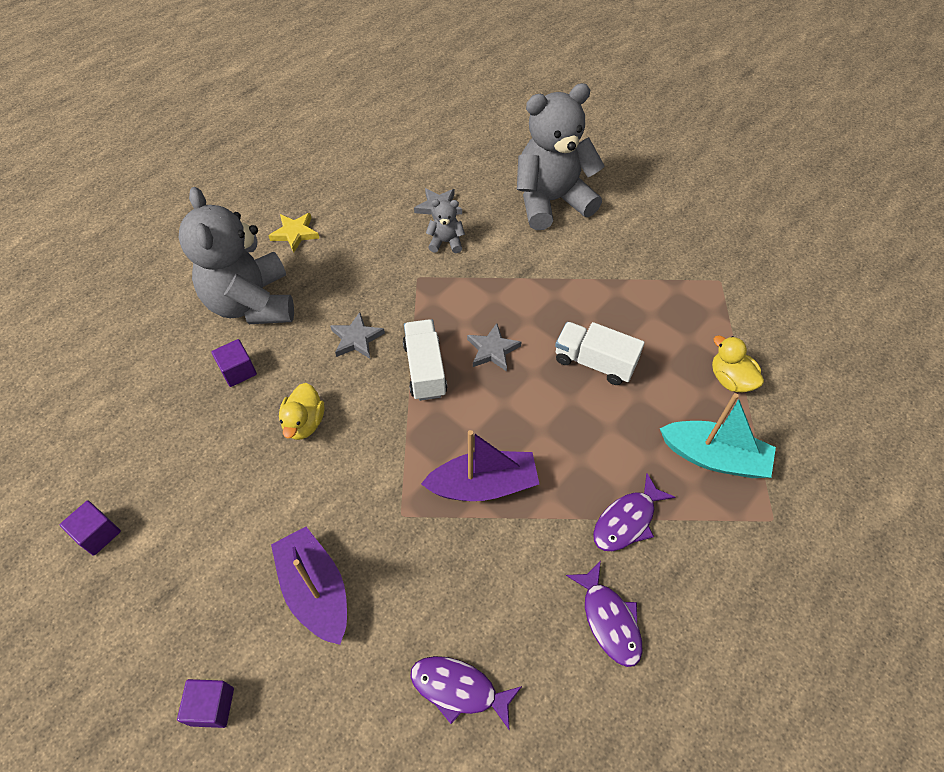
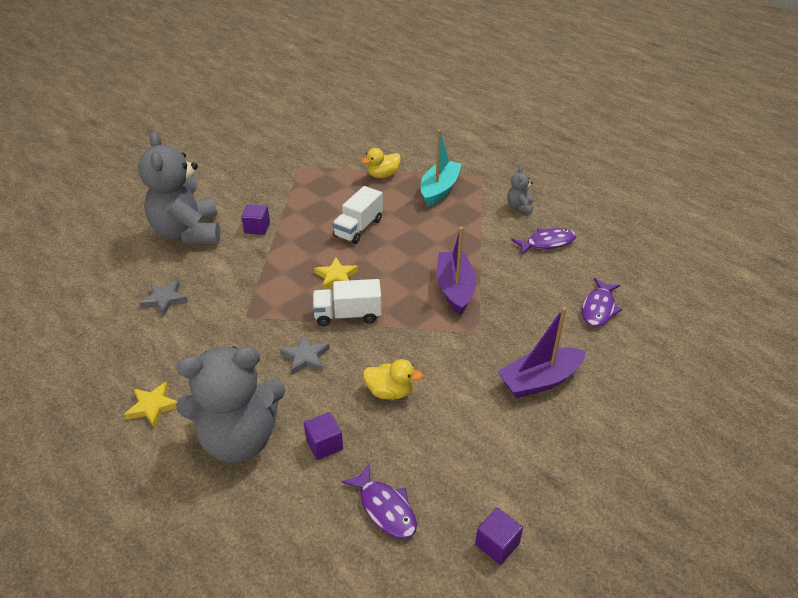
camera: 85 degrees left, 15 degrees down
(212, 706) = (634, 439): purple cube -> purple cube (257, 228)
(446, 242) = (210, 297): grey teddy bear -> grey teddy bear (519, 207)
(492, 350) = (336, 276): grey star -> yellow star
(627, 521) = (482, 228): purple fish -> purple fish (385, 508)

